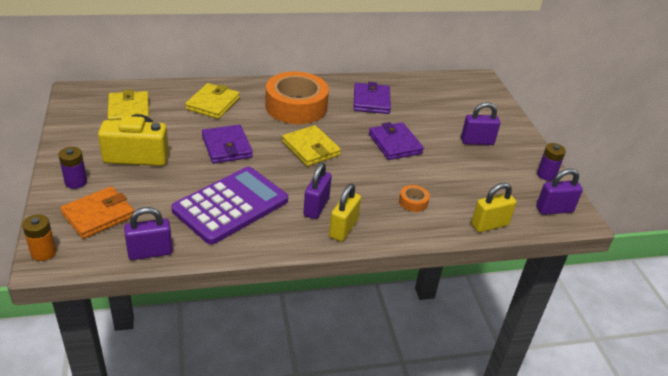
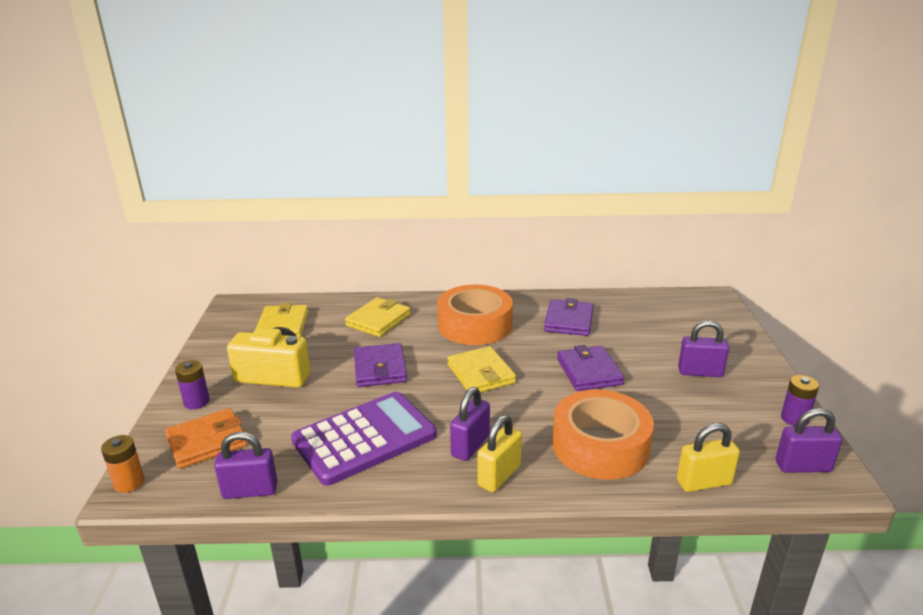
camera: 15 degrees right, 10 degrees down
(413, 202) = (600, 446): orange tape -> orange tape, size x2.49

